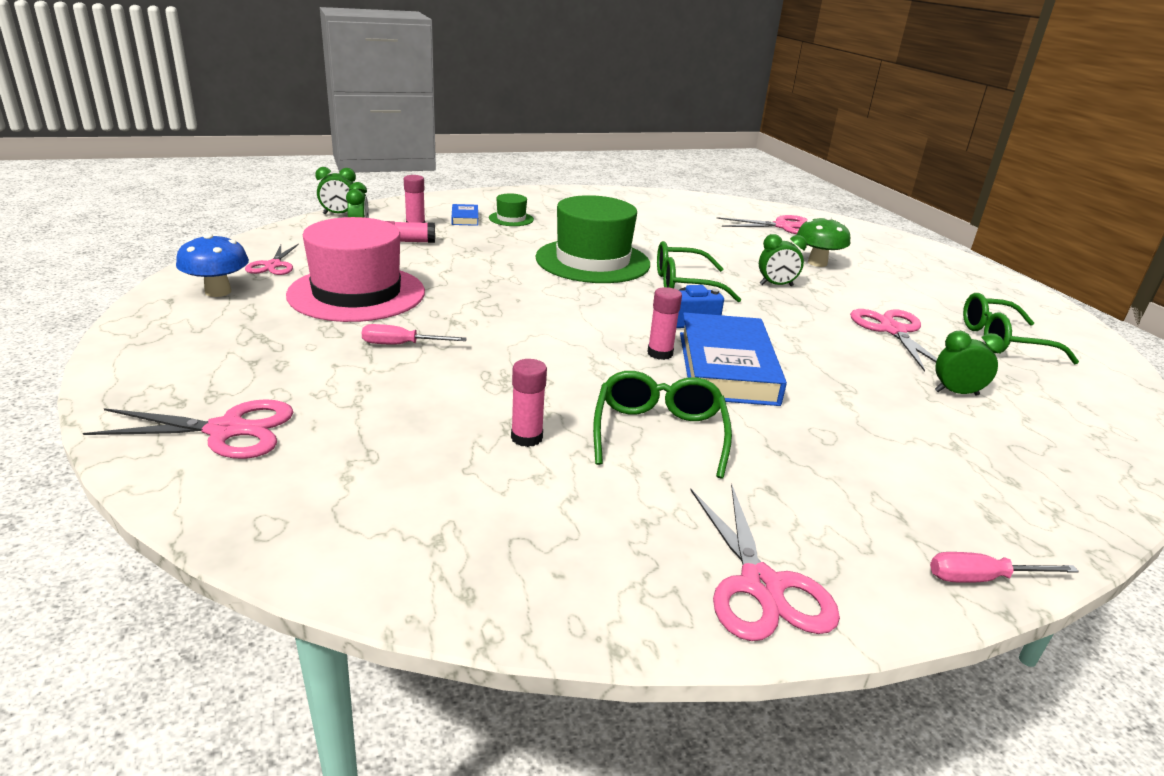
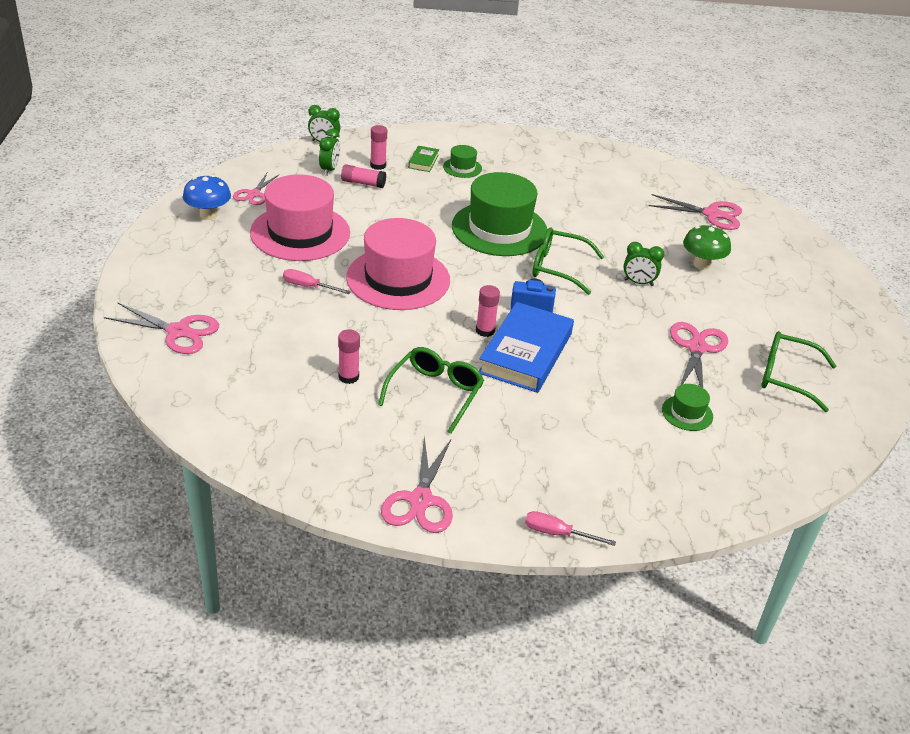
camera: 20 degrees right, 10 degrees up
(465, 218) = (423, 161): blue book -> green book
(513, 320) = (398, 279): none -> pink hat
(956, 393) = (687, 413): green clock -> green hat

